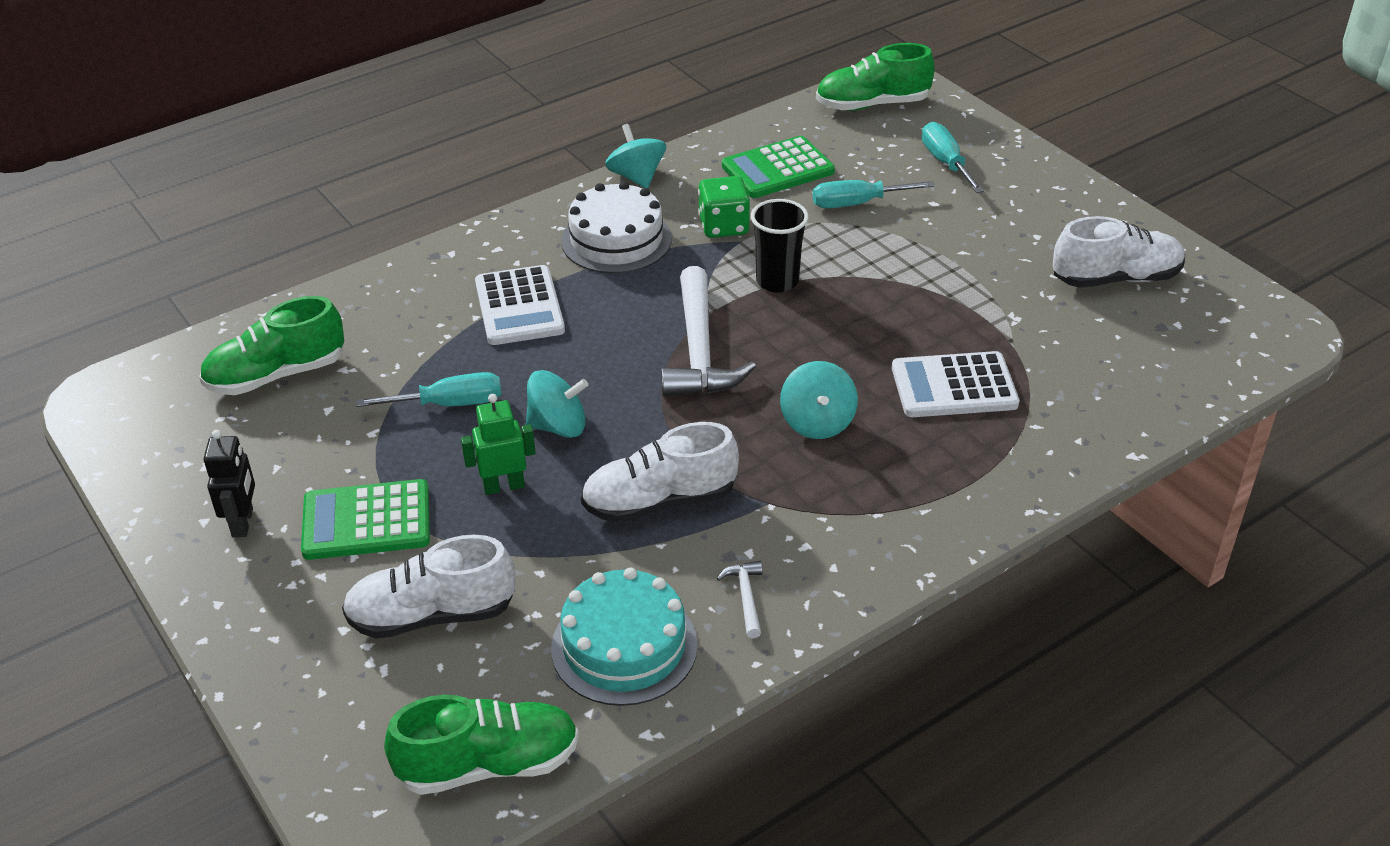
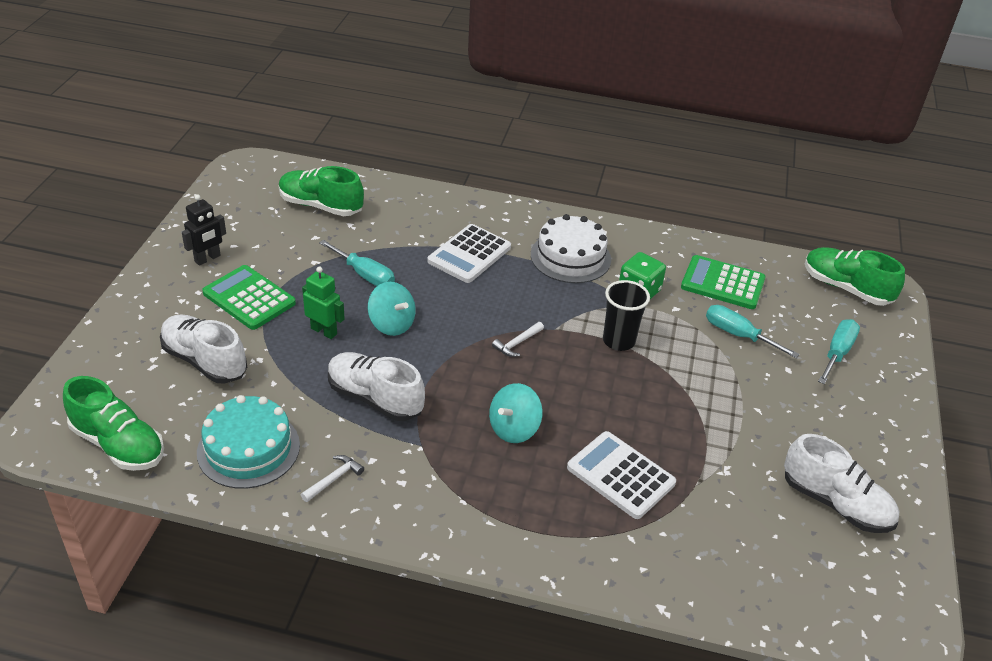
camera: 45 degrees right, 0 degrees up
(636, 177) = (635, 233): turquoise spinning top -> none
(699, 351) = (517, 343): white hammer -> white hammer, size x0.43

